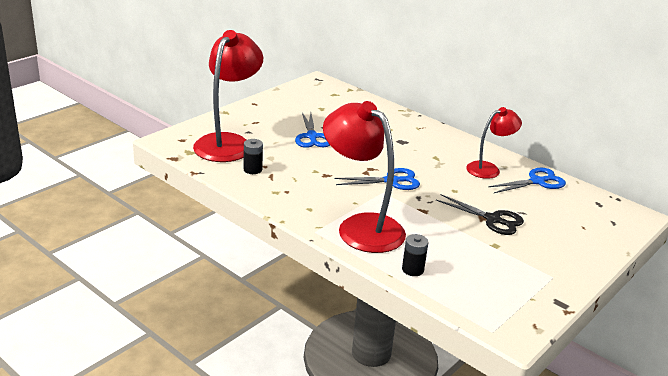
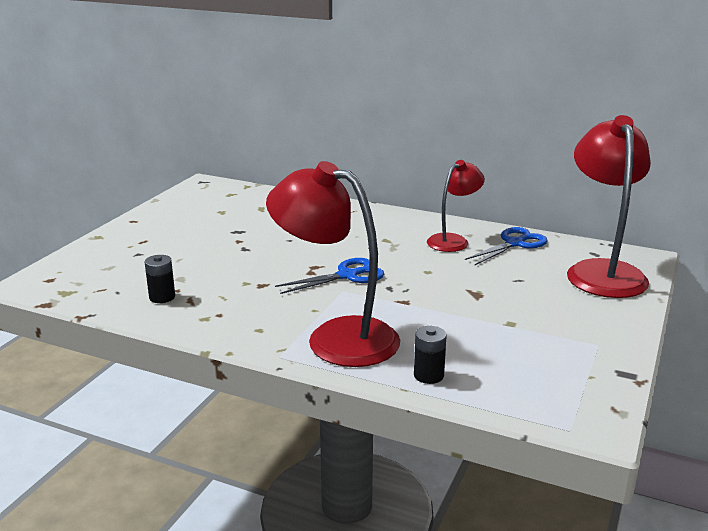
camera: 15 degrees left, 5 degrees down
(228, 142) = (115, 271): red lamp -> red lamp (602, 271)
(312, 137) = (224, 245): blue scissors -> none
(492, 219) = (490, 294): black scissors -> none

